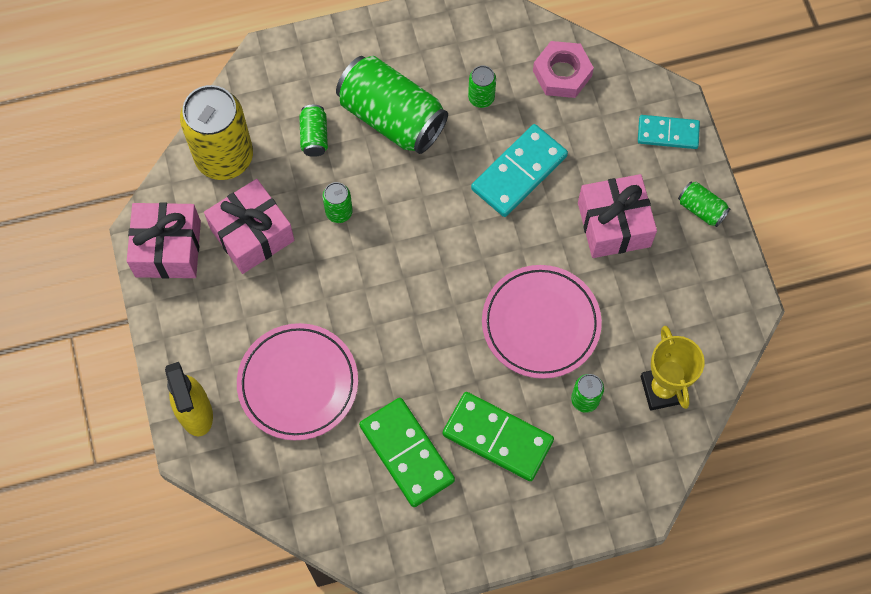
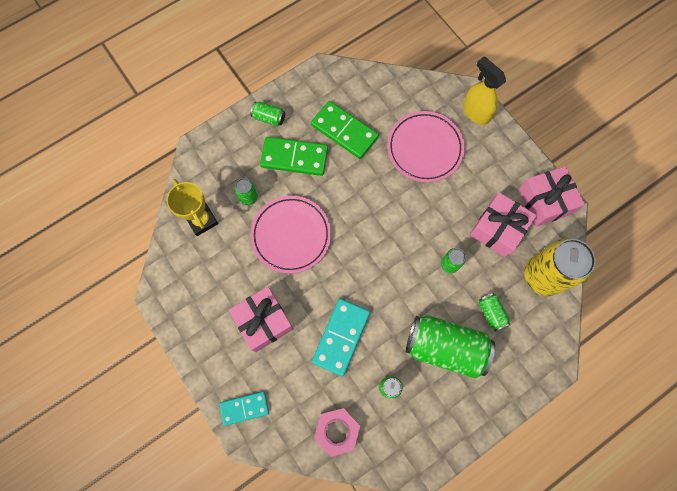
camera: 160 degrees right, 5 degrees up
(701, 209) = (206, 355): green can -> green can (269, 118)

